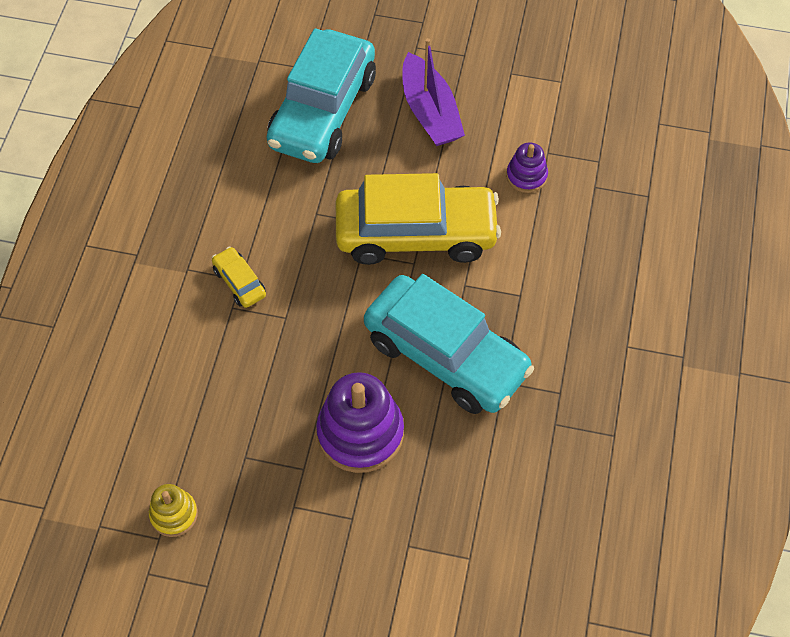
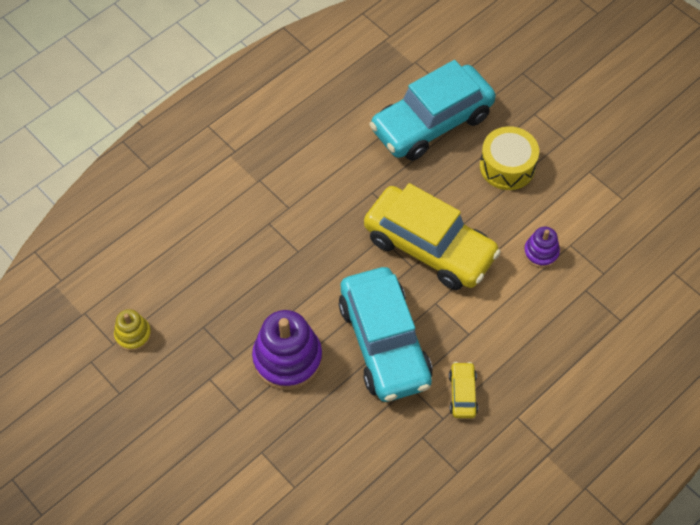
camera: 35 degrees right, 0 degrees up
(239, 282) = (286, 209): yellow car -> yellow car (462, 393)
(430, 112) = (507, 166): purple boat -> yellow drum

